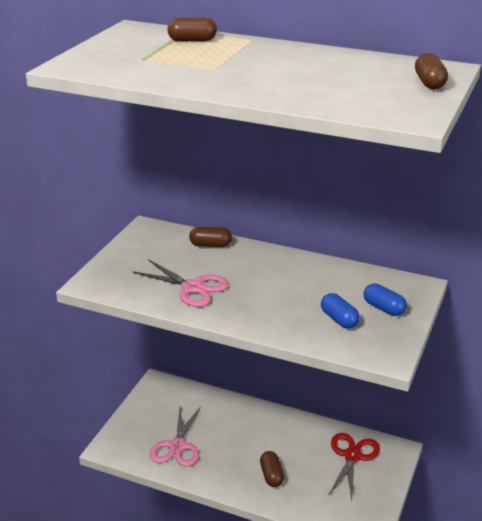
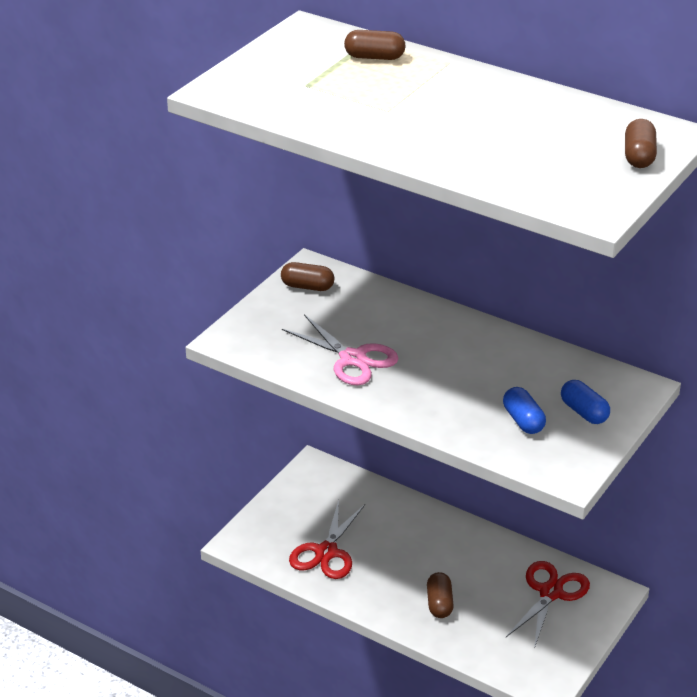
camera: 10 degrees right, 5 degrees up
(177, 446) = (326, 552): pink scissors -> red scissors
(210, 245) = (387, 301): brown capsule -> brown capsule (307, 287)

